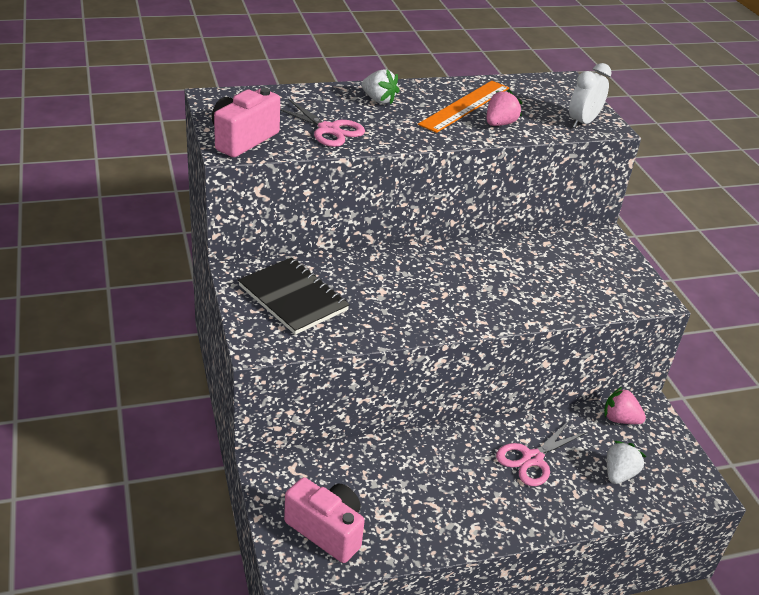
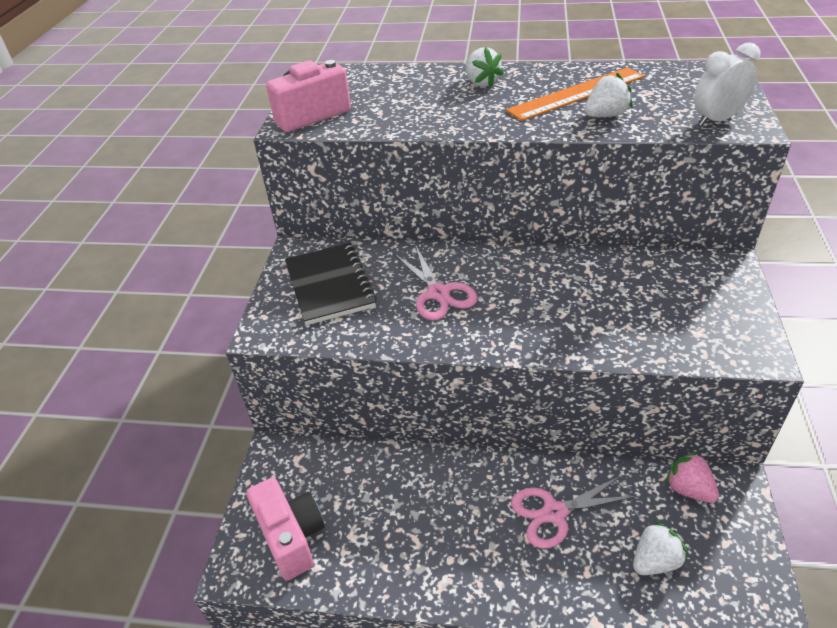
camera: 30 degrees right, 5 degrees up
(328, 129) = (404, 110): pink scissors -> pink scissors (438, 293)
(499, 124) = (605, 115): pink strawberry -> white strawberry

